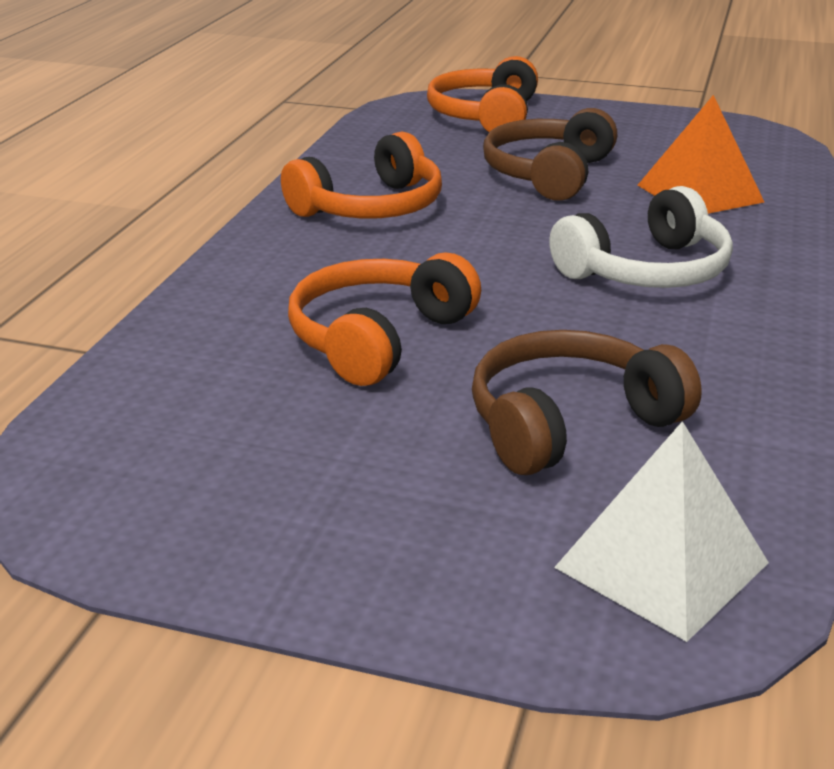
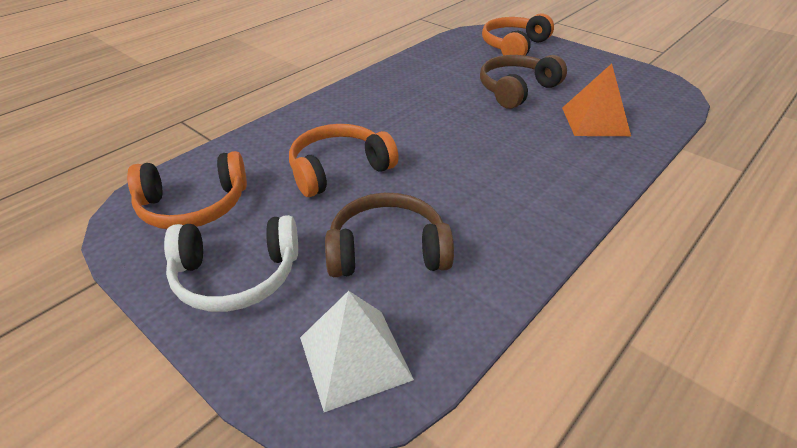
camera: 25 degrees right, 10 degrees up
(370, 207) = (404, 90): orange headphones -> orange headphones (193, 205)
(646, 270) = (517, 165): white headphones -> white headphones (236, 276)

